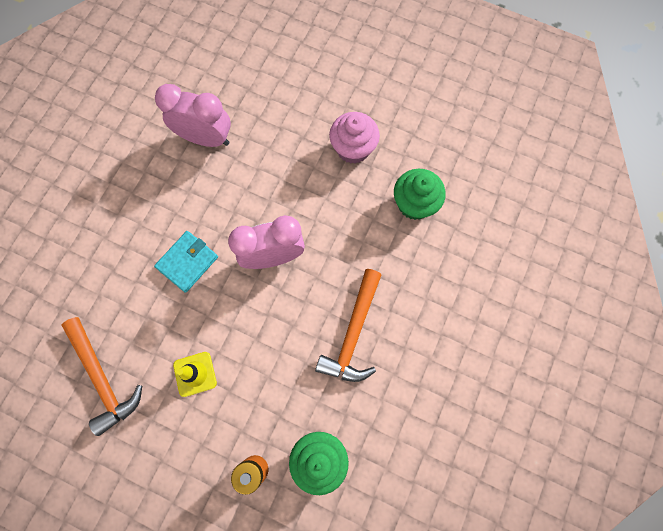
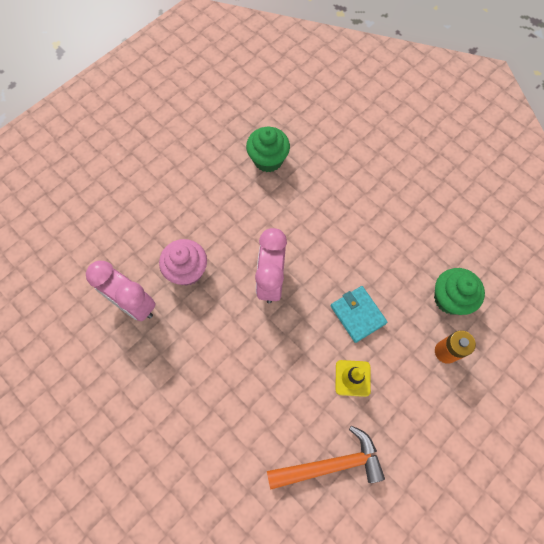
camera: 70 degrees left, 5 degrees down
(187, 262) = (248, 355): turquoise wallet -> turquoise wallet (357, 314)
(206, 138) = (133, 304): pink clock -> pink clock turned 90 degrees counterclockwise
(353, 148) = (200, 187): pink cupcake -> pink cupcake (187, 270)
(353, 333) = (358, 240): orange hammer -> none

